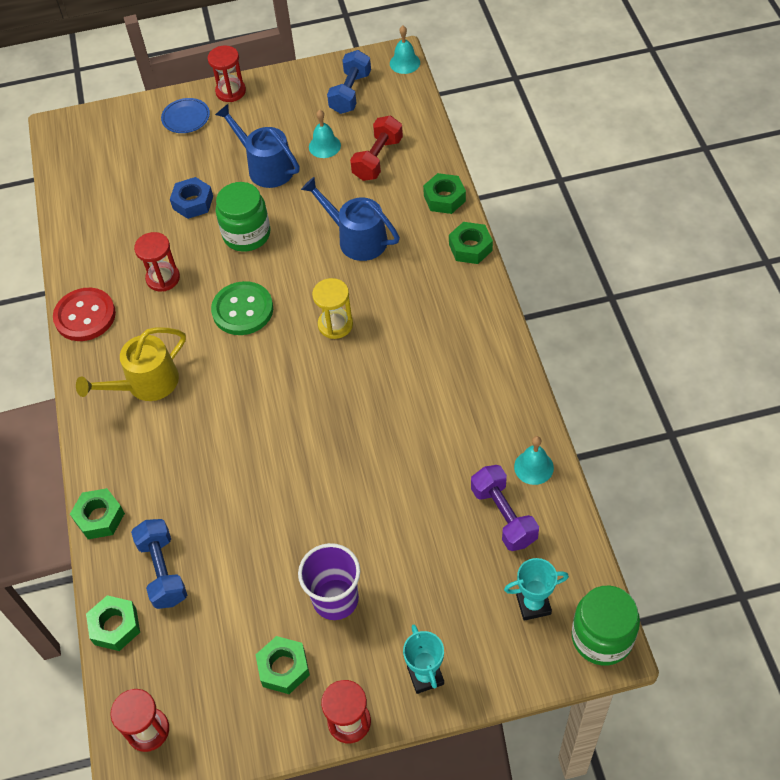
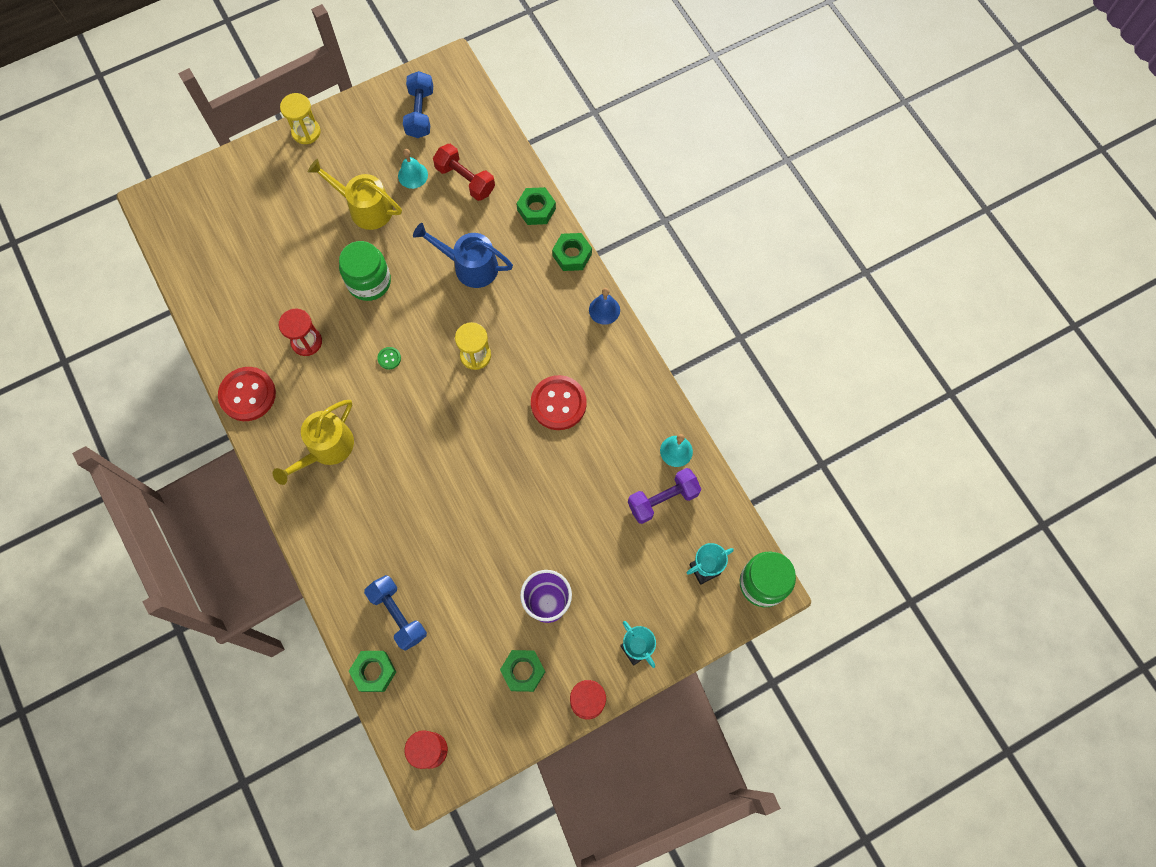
camera: 20 degrees left, 15 degrees up
(99, 517) = (327, 581): green nut -> none
(186, 118) = (272, 169): blue plate -> none
(193, 202) = (309, 258): blue nut -> none
(230, 91) = (306, 132): red hourglass -> yellow hourglass
(242, 310) = (389, 358): green button -> green button, size x0.42
(266, 167) = (365, 208): blue watering can -> yellow watering can
(377, 159) = (465, 180): red dumbbell -> red dumbbell turned 60 degrees counterclockwise
(404, 63) = (461, 71): turquoise bell -> none
(412, 390) = (558, 403): none -> red button
(491, 307) = (604, 310): none -> blue bell
(503, 516) = (663, 499): purple dumbbell -> purple dumbbell turned 75 degrees counterclockwise

